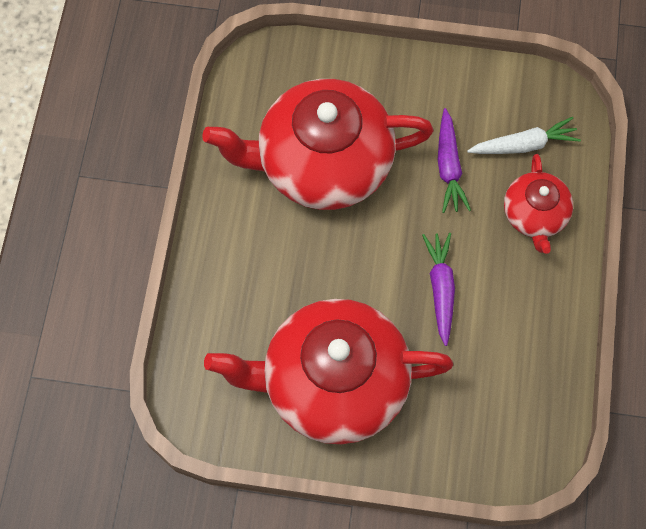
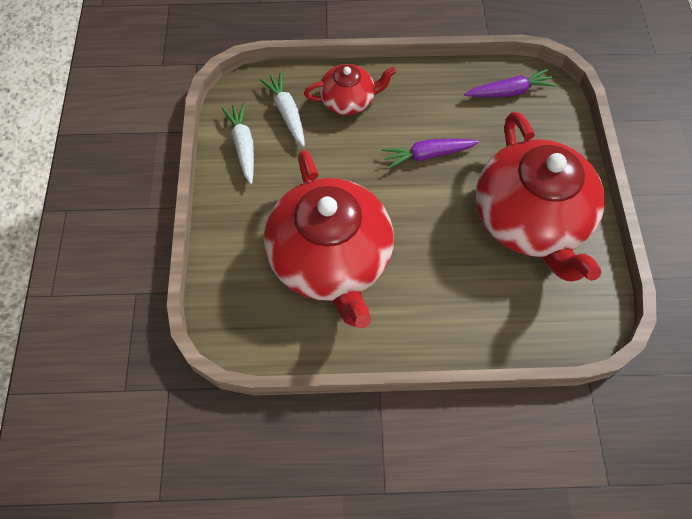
camera: 100 degrees left, 5 degrees down
(449, 167) = (317, 162): purple carrot -> purple carrot (509, 91)
(482, 94) = (243, 146): none -> white carrot

